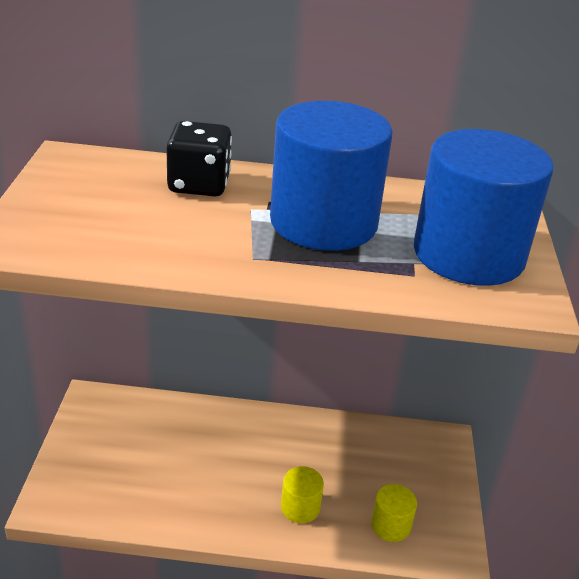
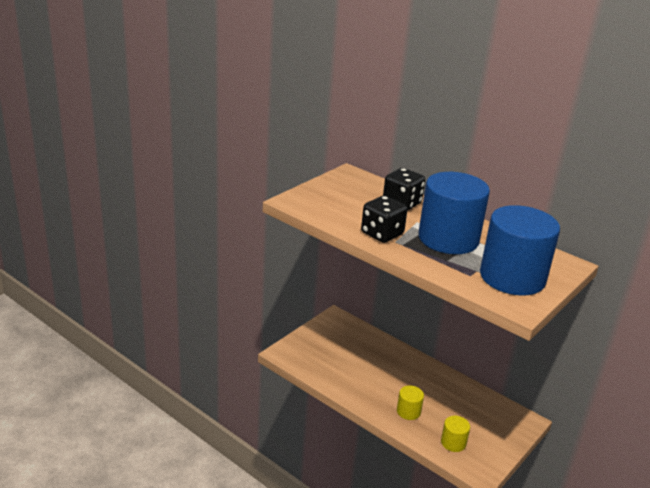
camera: 35 degrees right, 5 degrees down
(220, 251) = (382, 234): none -> black dice

